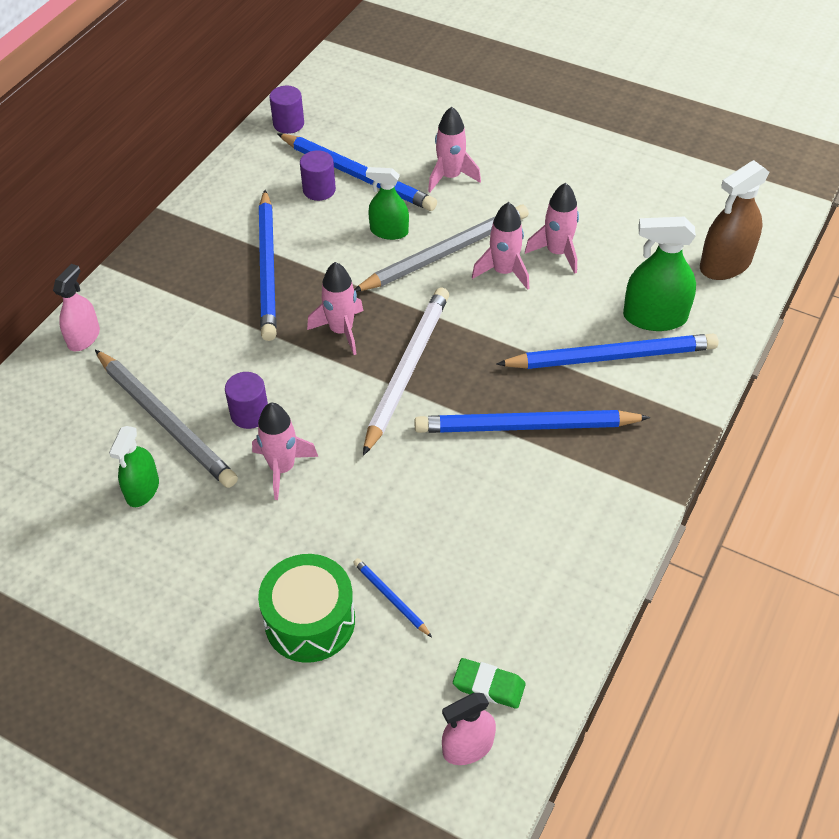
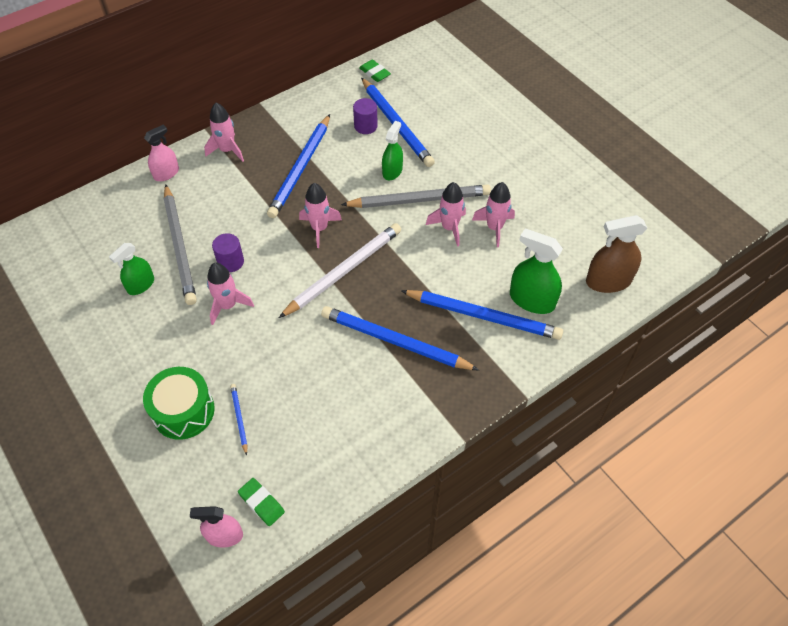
camera: 25 degrees right, 5 degrees up
(288, 124) = (375, 73): purple cylinder -> green eraser
(389, 231) = (392, 171): green spray bottle -> green spray bottle turned 75 degrees clockwise
(450, 177) = (457, 147): pink rocket -> pink rocket (227, 150)

